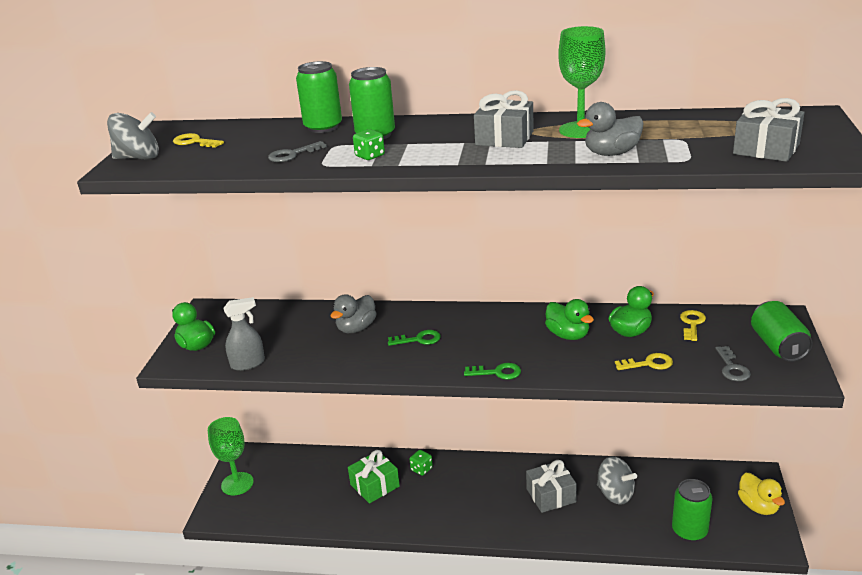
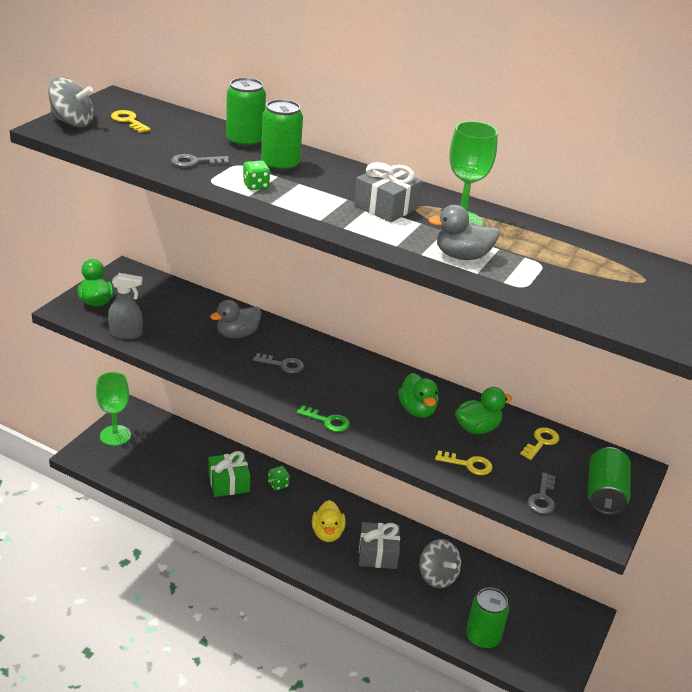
camera: 15 degrees right, 5 degrees up
(419, 339) = (283, 365): green key -> grey key
(758, 506) = (565, 642): yellow duck -> yellow duck (327, 533)
(766, 149) = (606, 301): grey gift -> none

